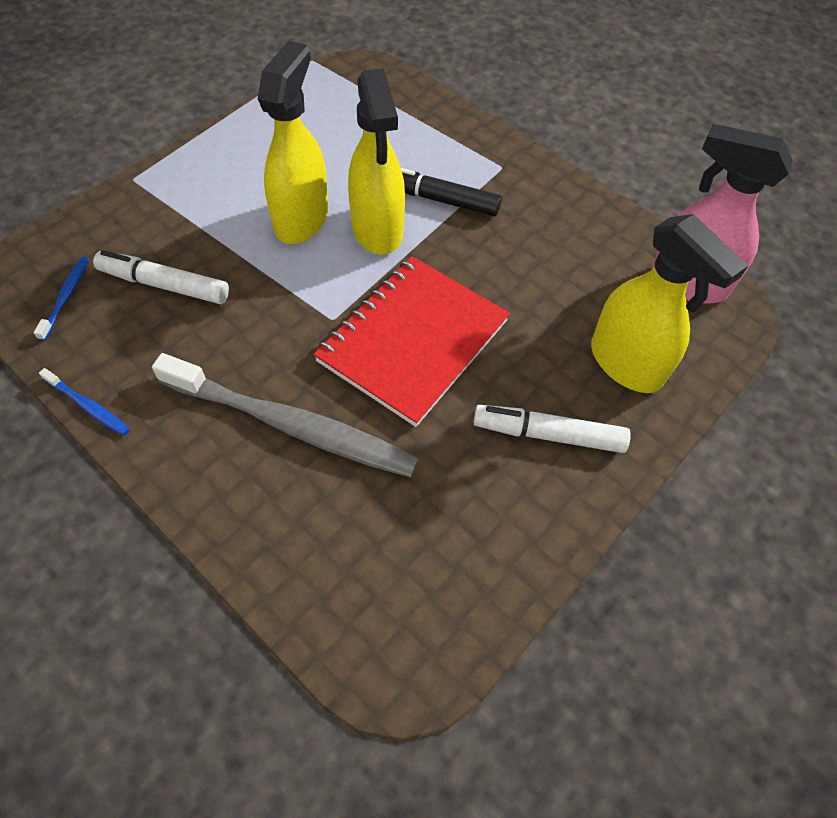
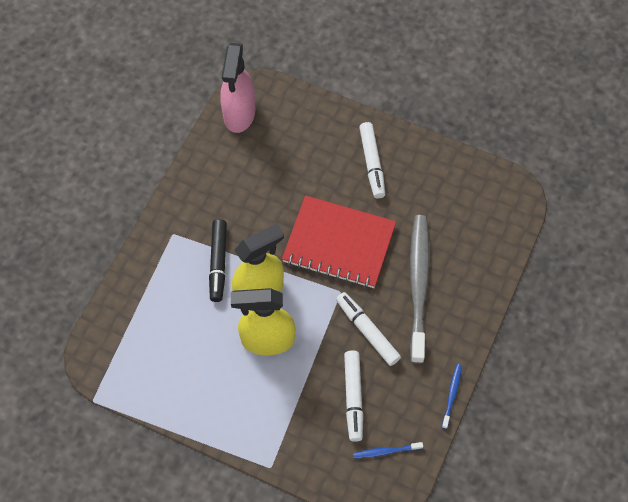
camera: 105 degrees left, 5 degrees up
(252, 332) = (367, 331): none -> white marker
(626, 364) = (311, 135): yellow spray bottle -> none

